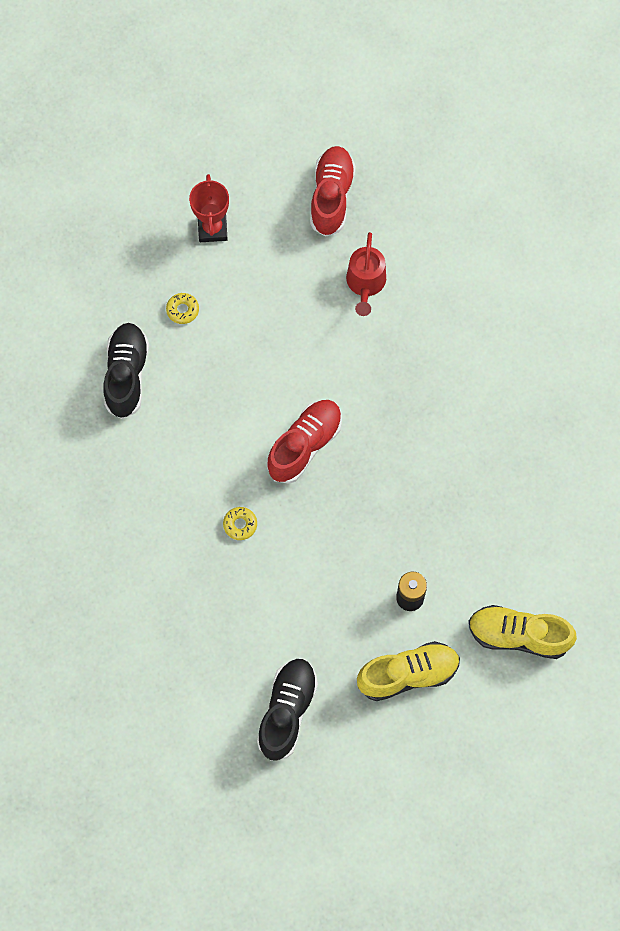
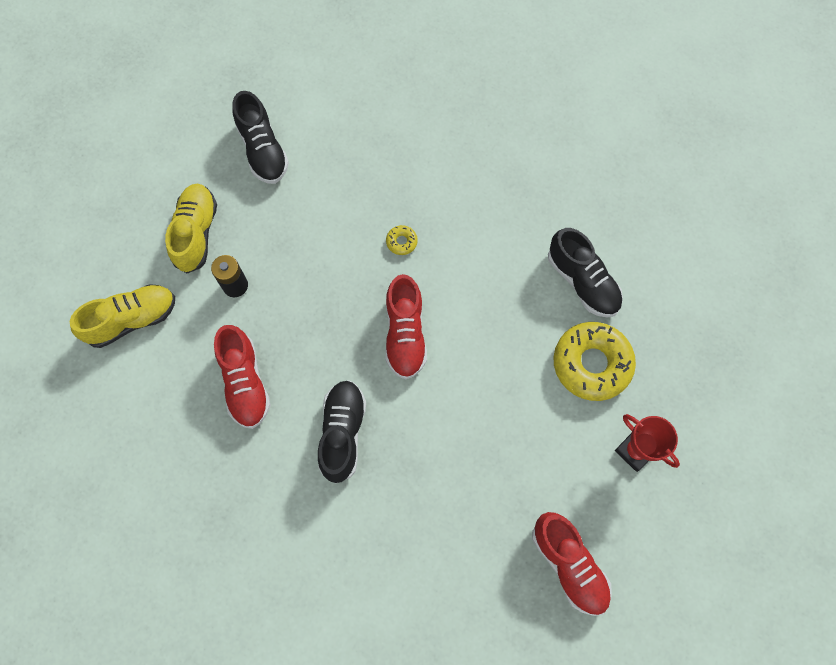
camera: 140 degrees right, 0 degrees up
(182, 310) = (591, 364): yellow donut -> yellow donut, size x2.42
(365, 284) = (471, 507): red watering can -> none
(408, 674) = (196, 233): yellow shoe -> yellow shoe turned 150 degrees clockwise
(417, 408) = (342, 433): none -> black shoe
(463, 507) = (245, 383): none -> red shoe

